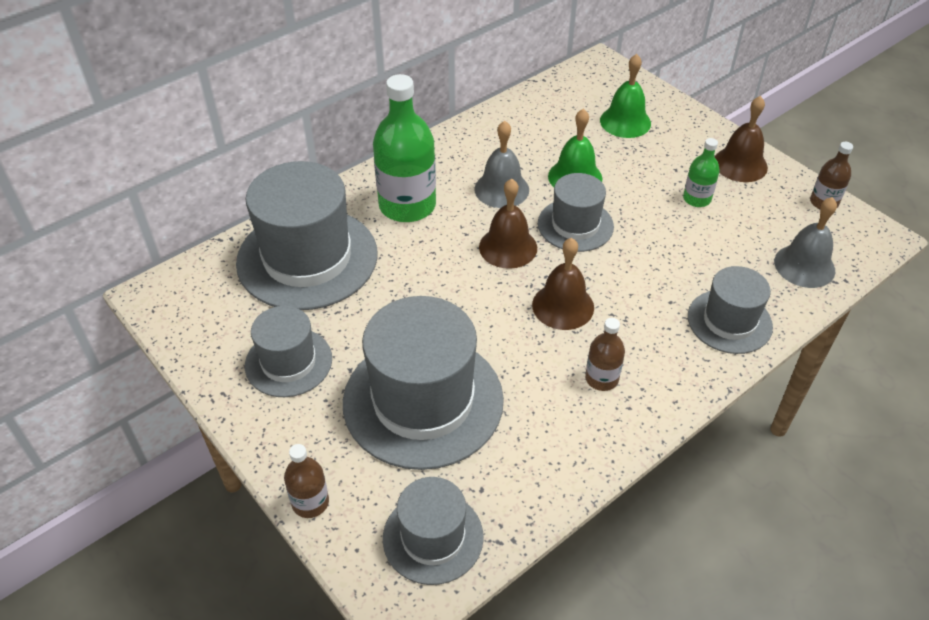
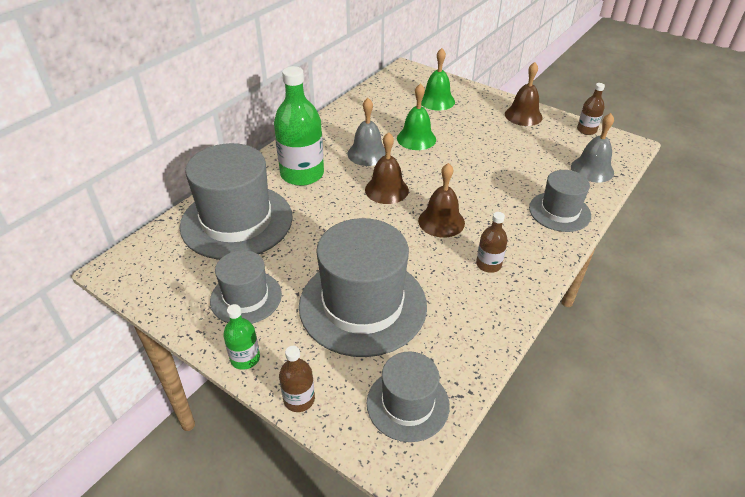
camera: 15 degrees left, 5 degrees down
(575, 225) = (429, 168): grey hat -> none
(696, 199) = (504, 140): green bottle -> green bottle (245, 358)

